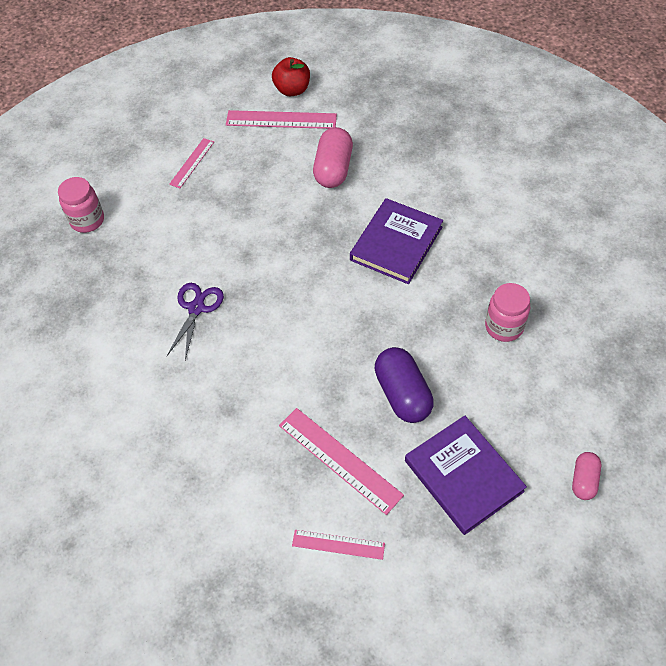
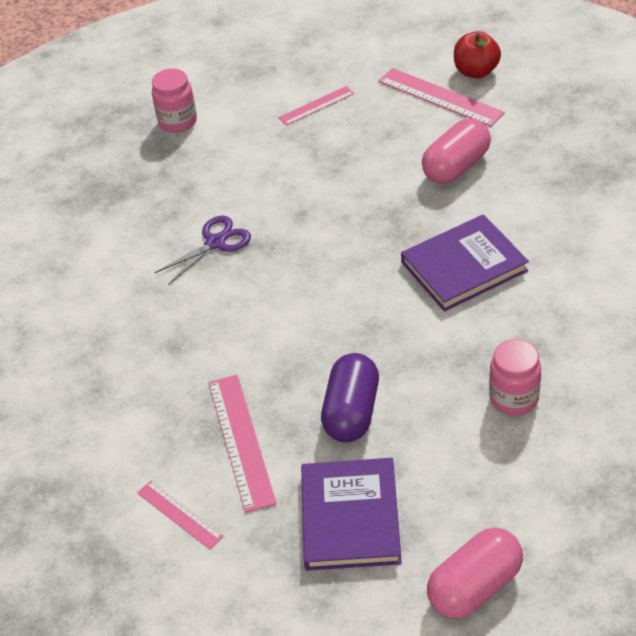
camera: 35 degrees right, 10 degrees down
(584, 480) = (475, 587): pink capsule -> pink capsule, size x1.76

